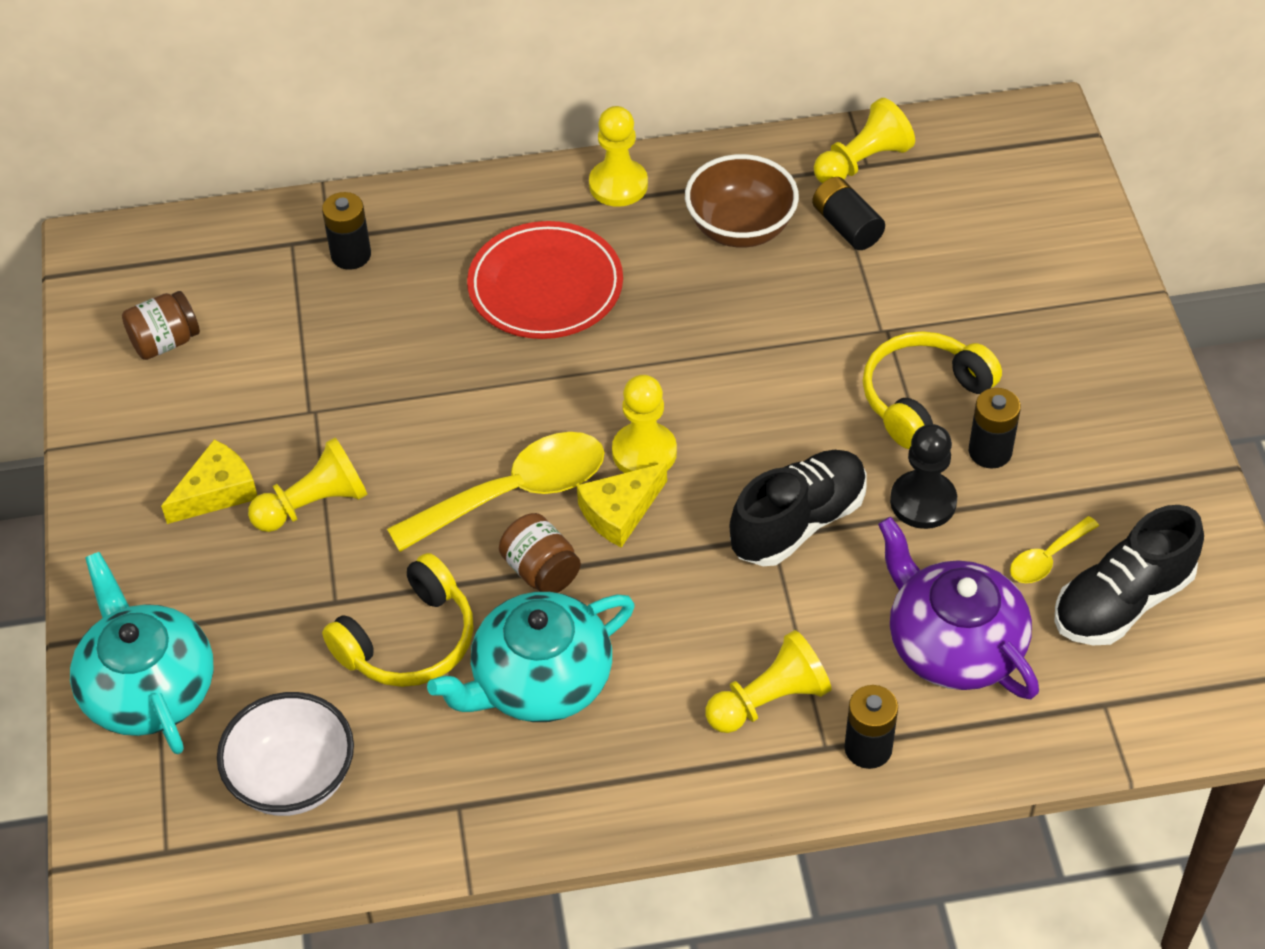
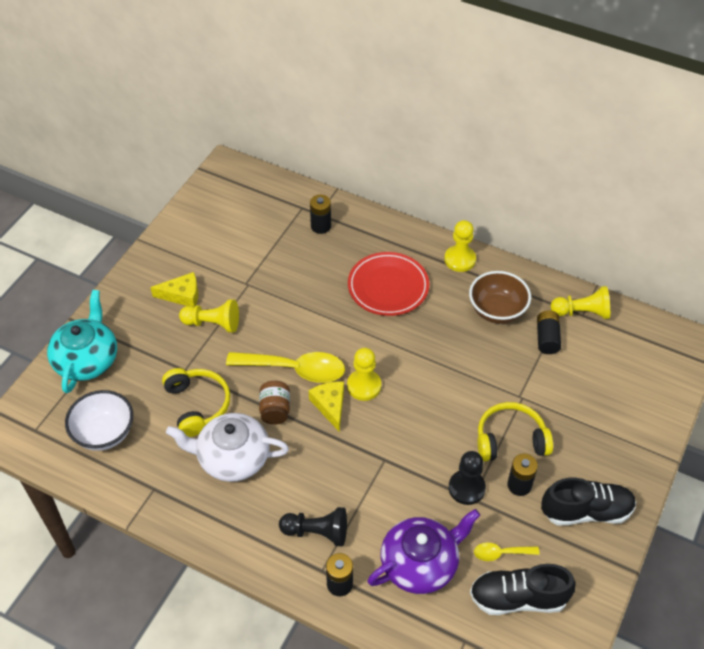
camera: 35 degrees right, 0 degrees up
(165, 342) = (218, 221): brown jar -> none
(409, 641) = (197, 405): yellow headphones -> yellow headphones turned 105 degrees counterclockwise
(539, 681) = (232, 457): turquoise teapot -> white teapot
(620, 512) = (330, 406): yellow cheese -> yellow cheese turned 75 degrees clockwise
(769, 700) = (317, 532): yellow pawn -> black pawn
(798, 523) = (401, 461): black shoe -> black shoe (586, 511)
(953, 644) = (420, 563): purple teapot -> purple teapot turned 60 degrees clockwise

